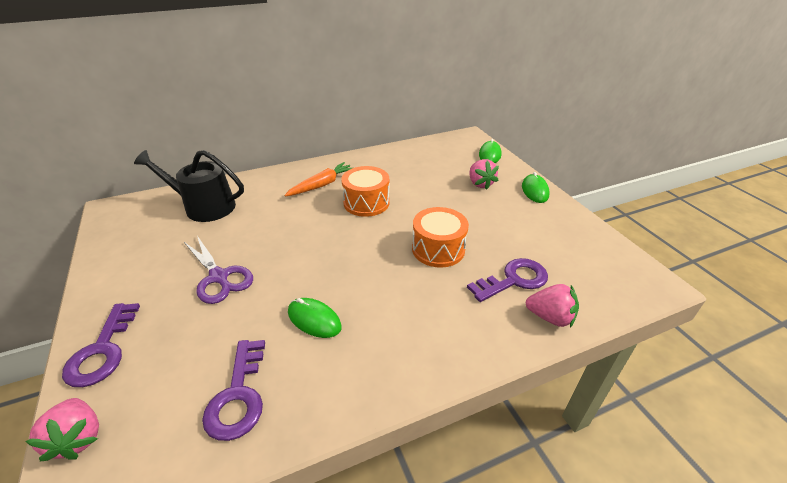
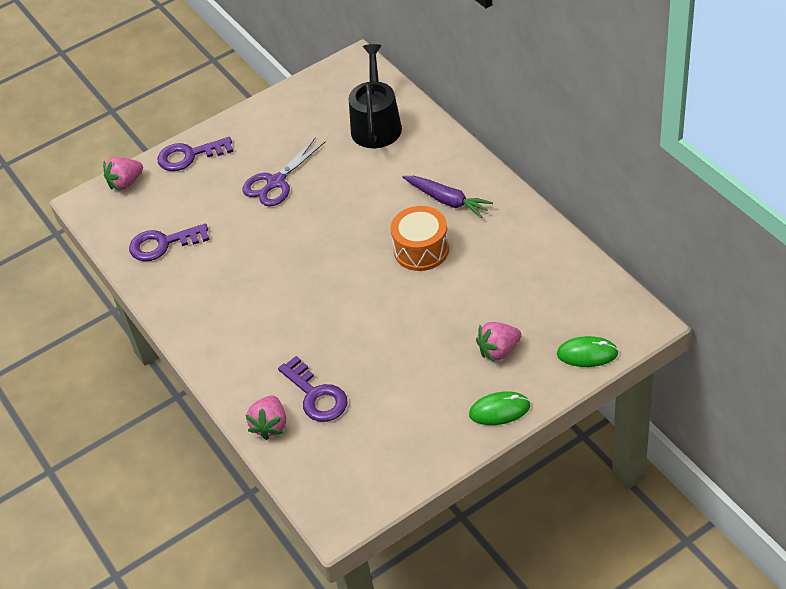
camera: 85 degrees right, 10 degrees up
(314, 319) = (238, 261): green mouse -> none
(322, 185) = (447, 200): orange carrot -> purple carrot
(438, 249) = (351, 328): orange drum -> none

